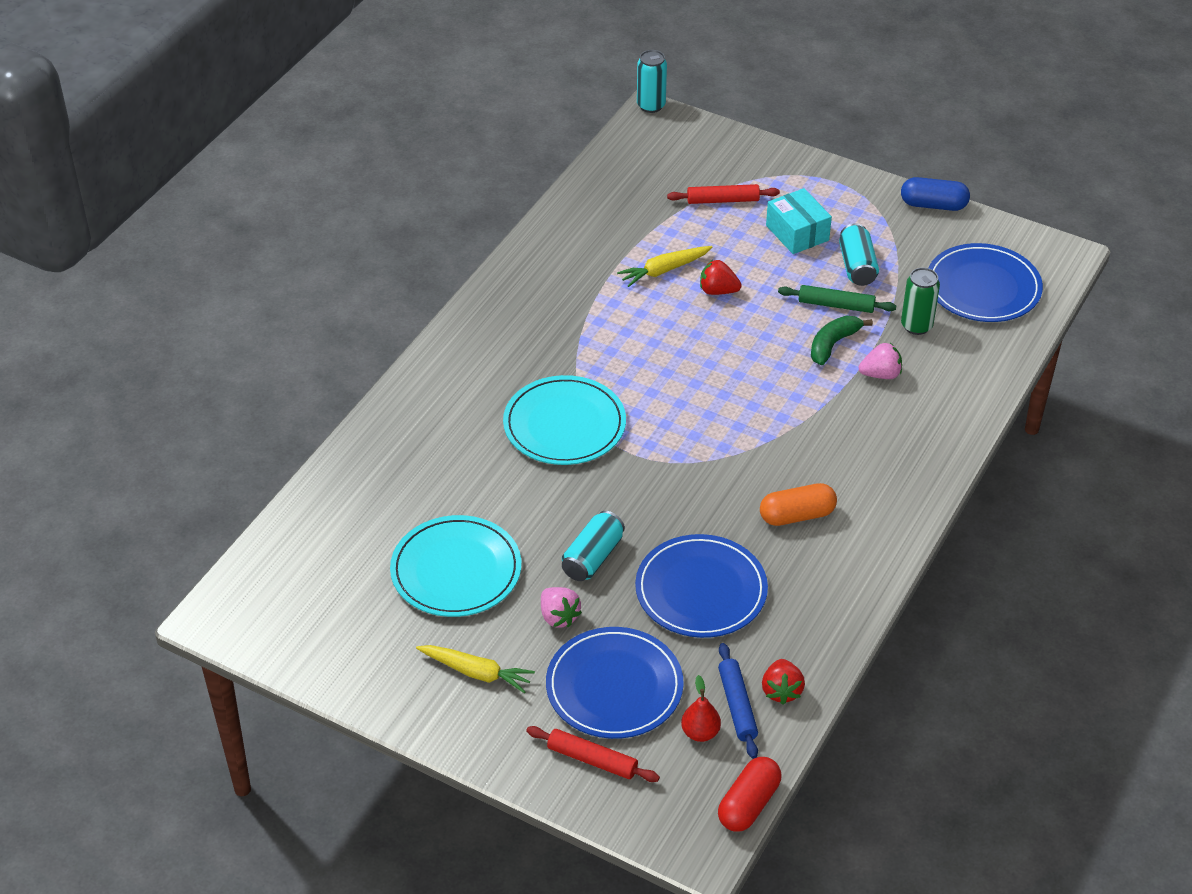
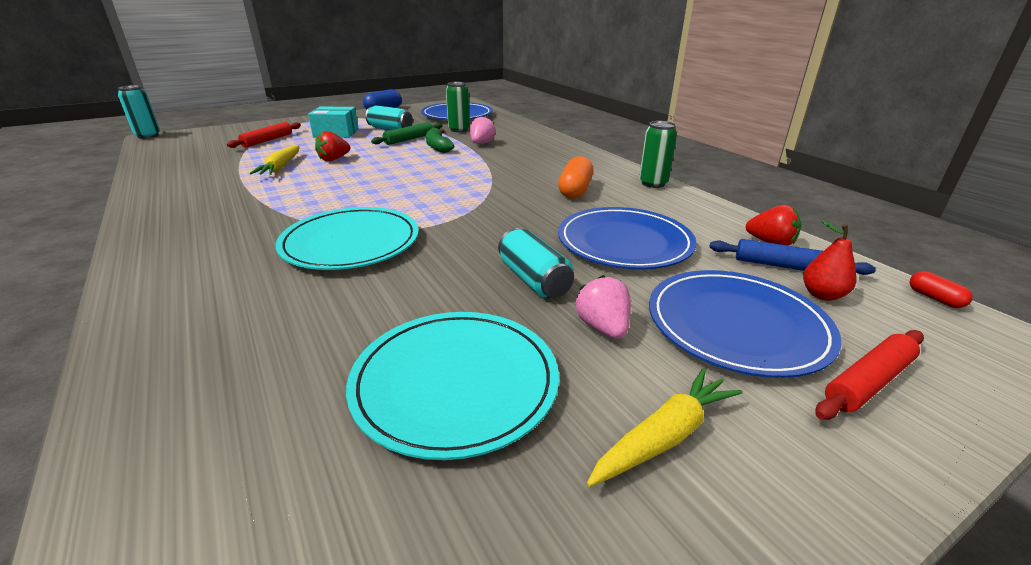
camera: 60 degrees left, 15 degrees down
(558, 617) = (603, 327): pink strawberry -> pink strawberry turned 105 degrees counterclockwise
(748, 804) = (934, 298): red capsule -> red capsule, size x0.53
(874, 571) = (653, 183): none -> green can

